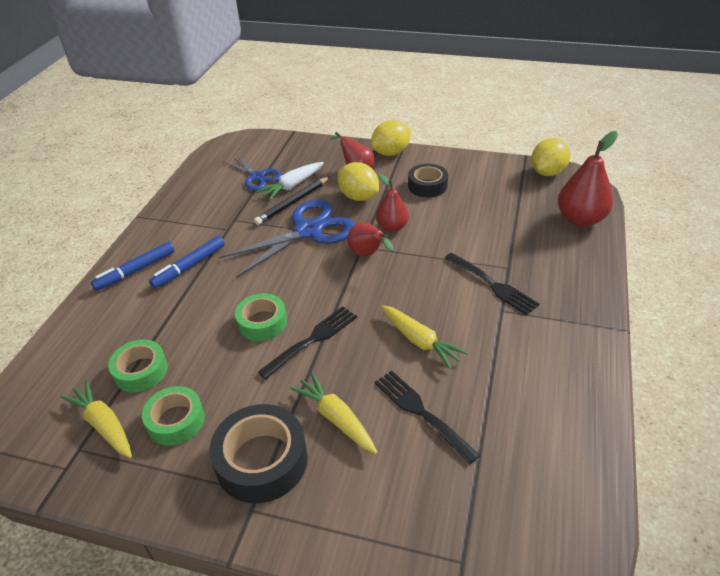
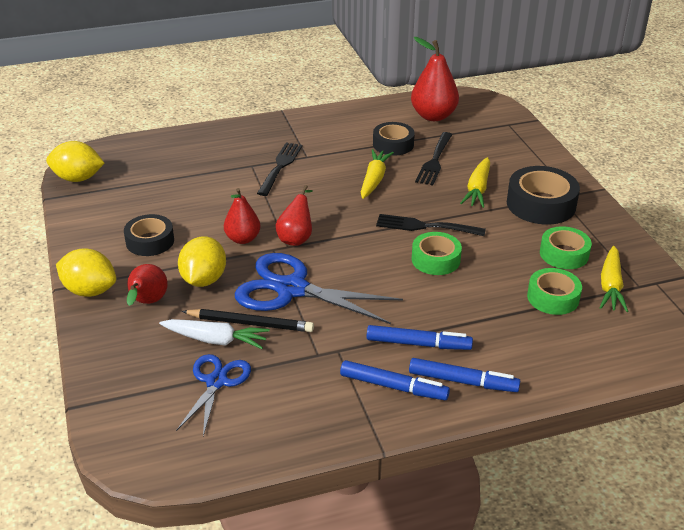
camera: 125 degrees left, 5 degrees down
(170, 239) = (393, 386): none -> blue marker
(484, 392) = (393, 144): none -> black tape
(580, 219) = (153, 148): red pear -> red pear (433, 116)

